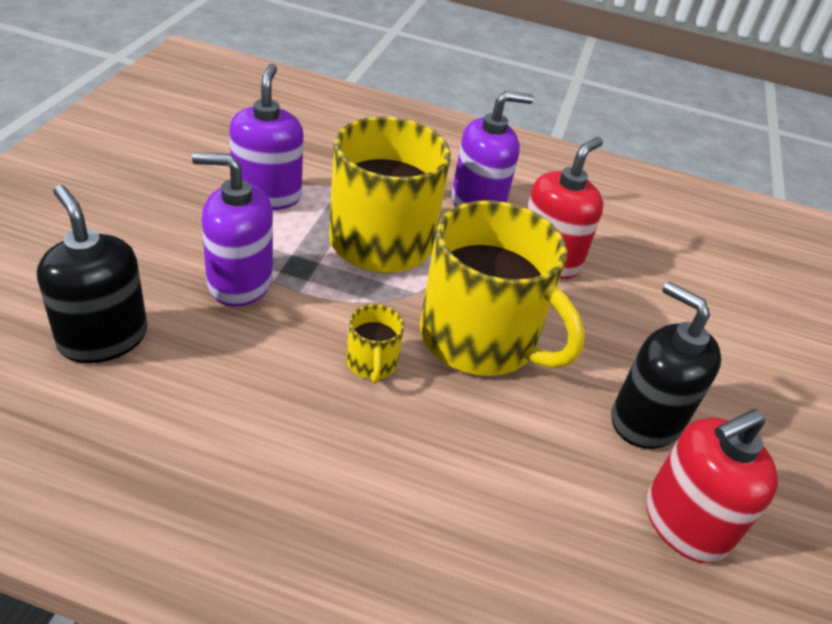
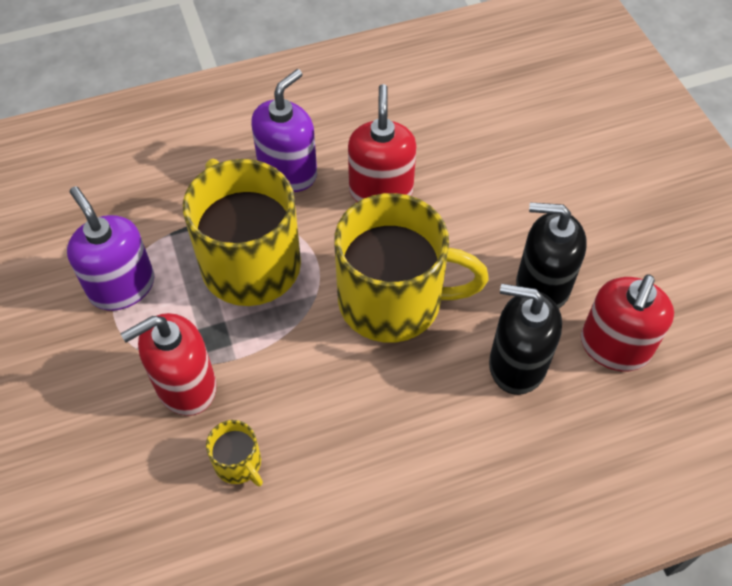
camera: 30 degrees left, 15 degrees up
(103, 338) = (140, 512): black soap dispenser -> black soap dispenser (517, 364)
(239, 282) = (186, 386): purple soap dispenser -> red soap dispenser
(372, 363) = (341, 380): yellow mug -> yellow mug (238, 463)

